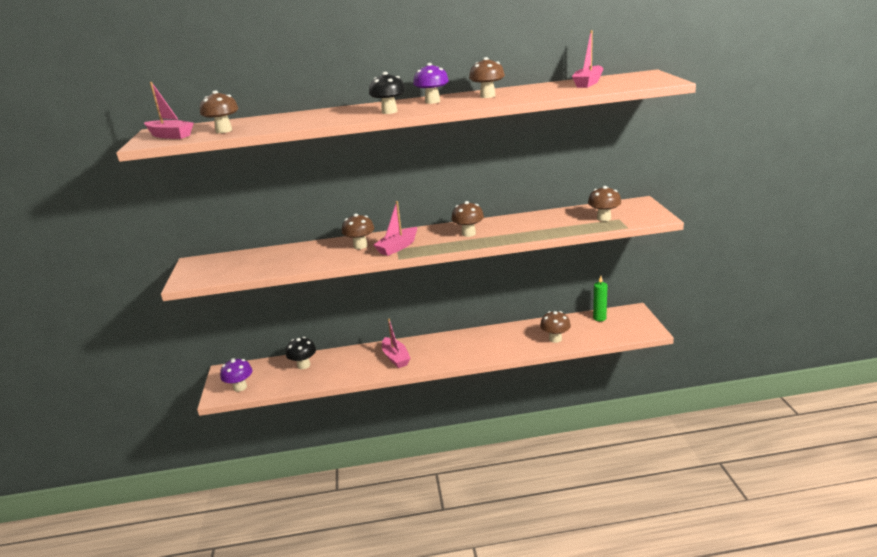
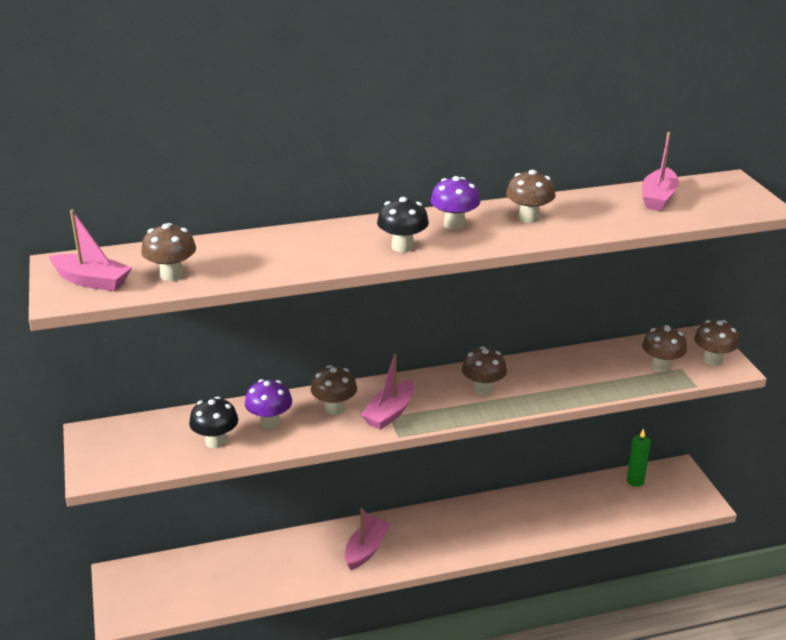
camera: 10 degrees left, 5 degrees up
(240, 387) = (149, 603): purple mushroom -> purple mushroom (270, 422)
(303, 365) = (234, 563): black mushroom -> black mushroom (216, 441)
(396, 358) = (366, 549): pink boat -> pink boat turned 120 degrees counterclockwise
(555, 339) = (582, 517): brown mushroom -> brown mushroom (712, 360)

